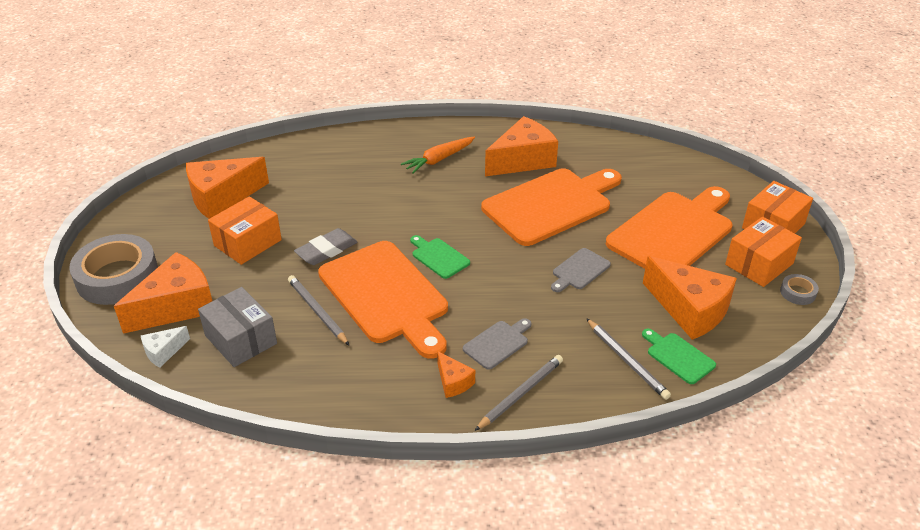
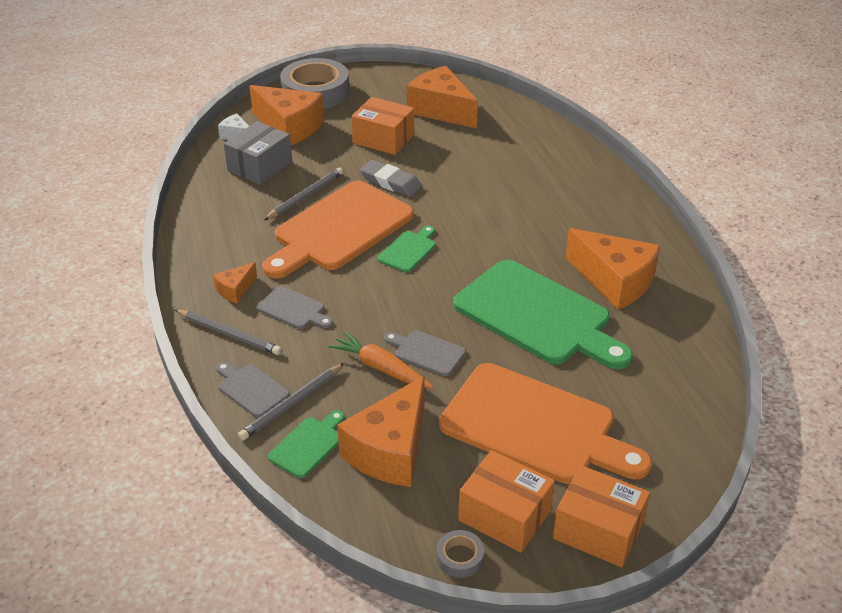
camera: 75 degrees right, 0 degrees up
(439, 159) = (578, 220): orange carrot -> orange carrot (381, 368)
(550, 205) = (537, 315): orange cutting board -> green cutting board
(602, 386) = (251, 389): none -> grey cutting board

